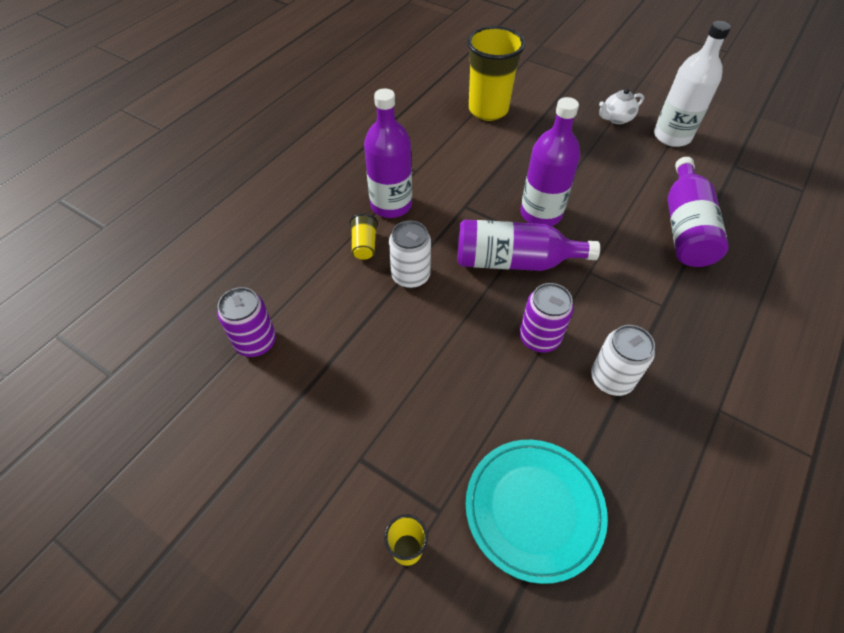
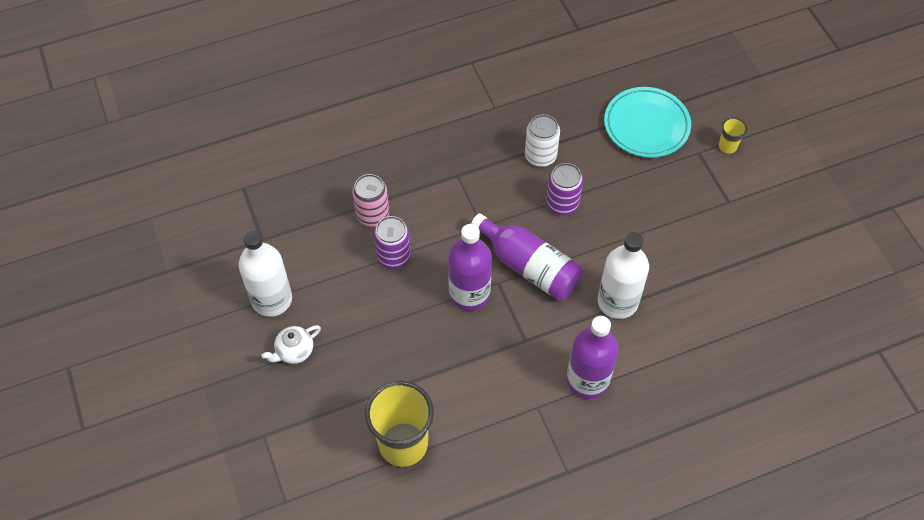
camera: 145 degrees left, 5 degrees up
(256, 342) = (763, 315): purple can -> purple can (393, 256)
(364, 245) = (636, 351): yellow cup -> none
(410, 276) = (617, 301): white can -> white bottle
(616, 119) = (294, 351): white teapot -> white teapot turned 135 degrees clockwise
(685, 227) = (372, 215): purple bottle -> pink can

